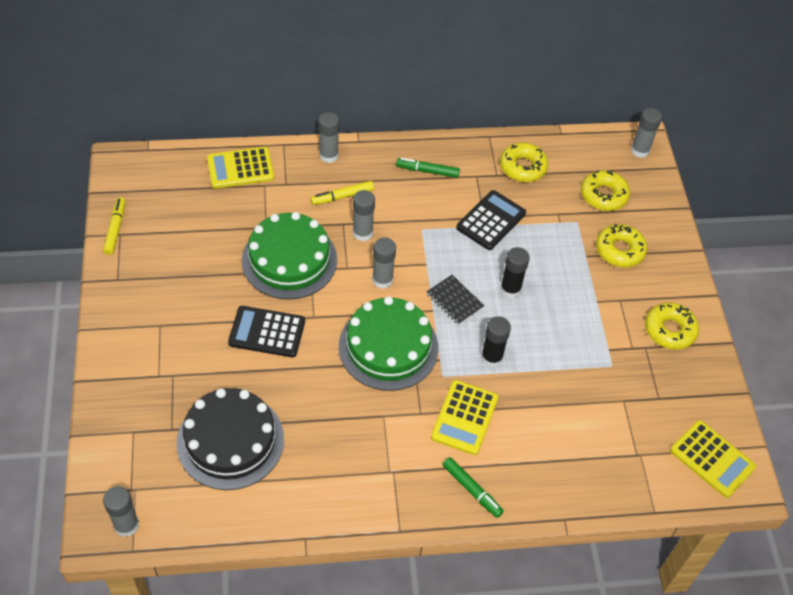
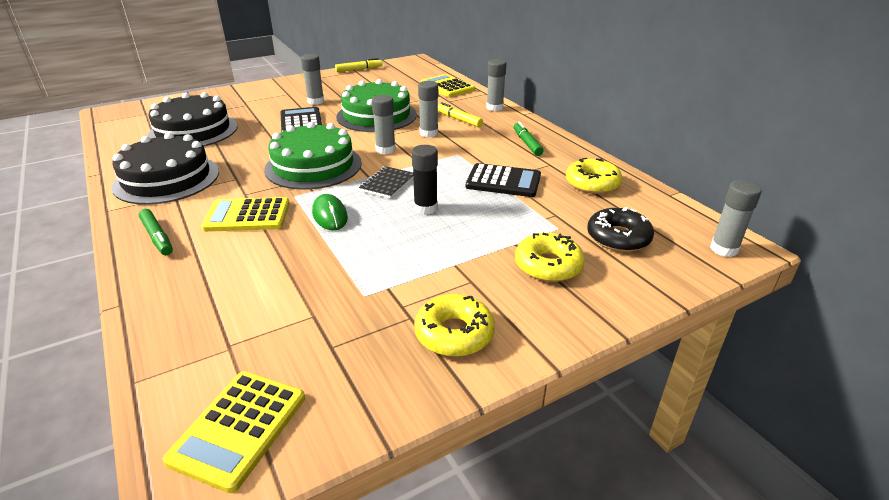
camera: 70 degrees right, 20 degrees down
(126, 525) = (115, 117): grey glue stick -> grey glue stick (315, 101)
(353, 476) = (167, 179): none -> black cake
(472, 490) = (157, 237): green marker -> green marker turned 60 degrees counterclockwise
(491, 357) = (330, 215): black glue stick -> green mouse
(603, 195) = (618, 237): yellow donut -> black donut

